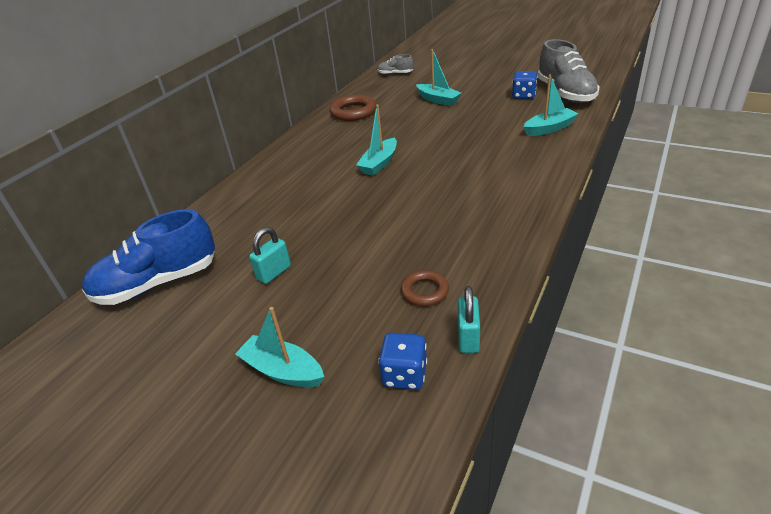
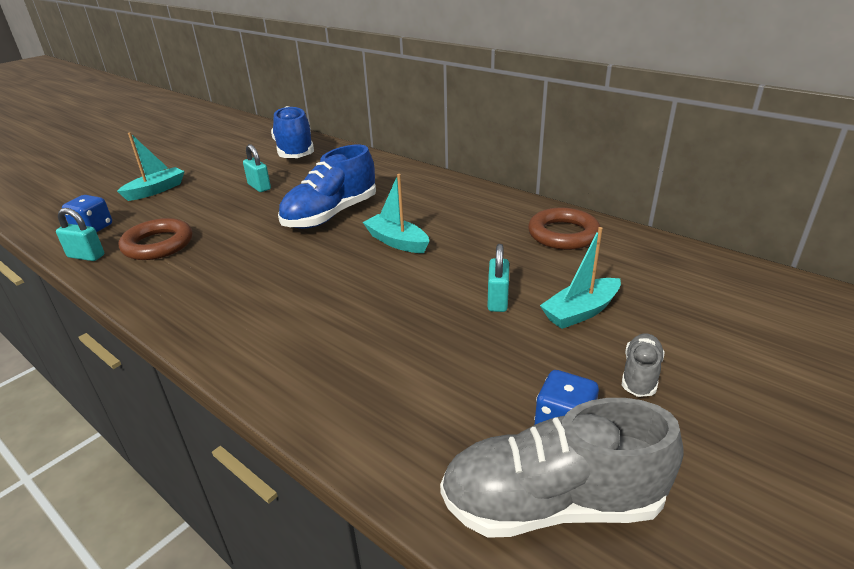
camera: 100 degrees right, 5 degrees down
(339, 204) = (331, 215): none -> blue shoe
(395, 74) = (726, 283): grey shoe -> grey shoe (640, 374)
(425, 291) = (158, 244): brown ring -> brown ring, size x1.61
(438, 120) = (497, 300): none -> turquoise padlock
(549, 128) = (393, 416): turquoise boat -> none

